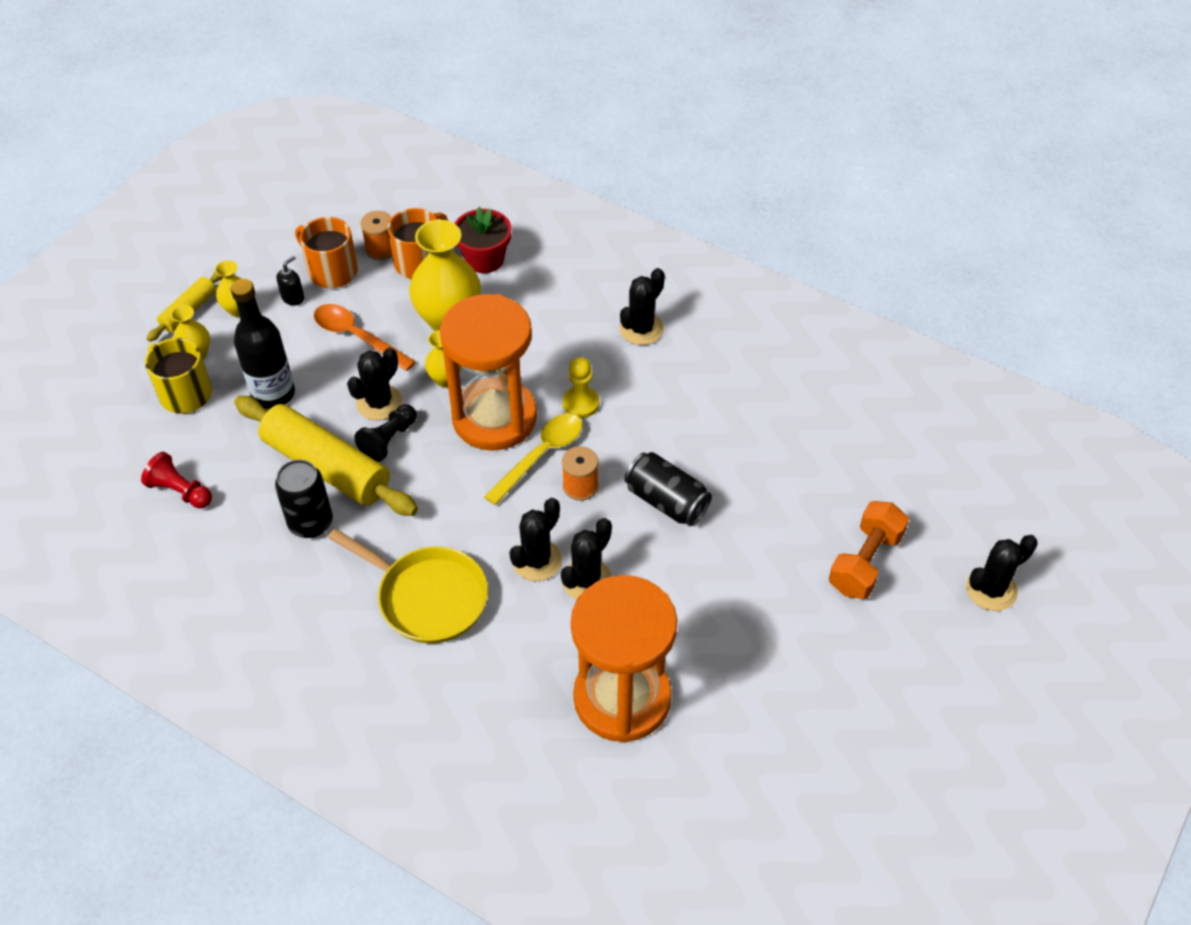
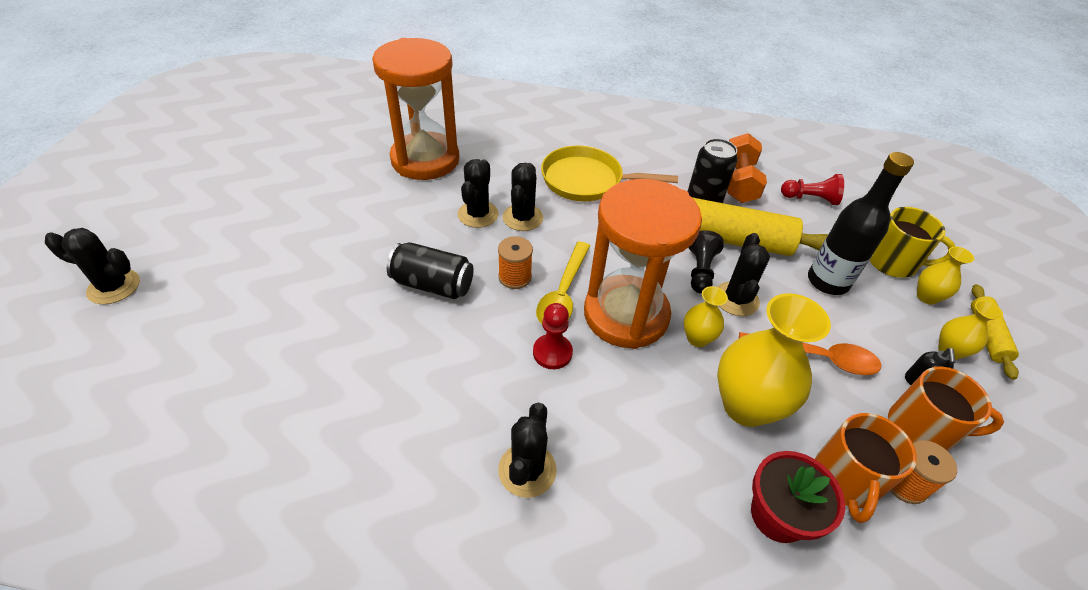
camera: 155 degrees right, 5 degrees down
(581, 403) = (552, 353): yellow pawn -> red pawn
(865, 562) = (237, 280): orange dumbbell -> orange dumbbell (739, 182)
(991, 589) = (114, 287): black cactus -> black cactus turned 60 degrees clockwise

